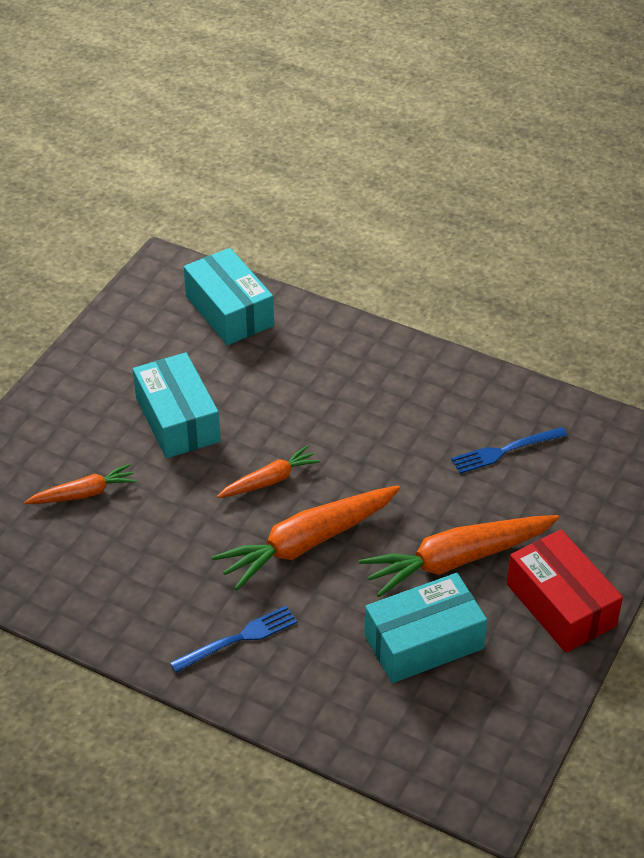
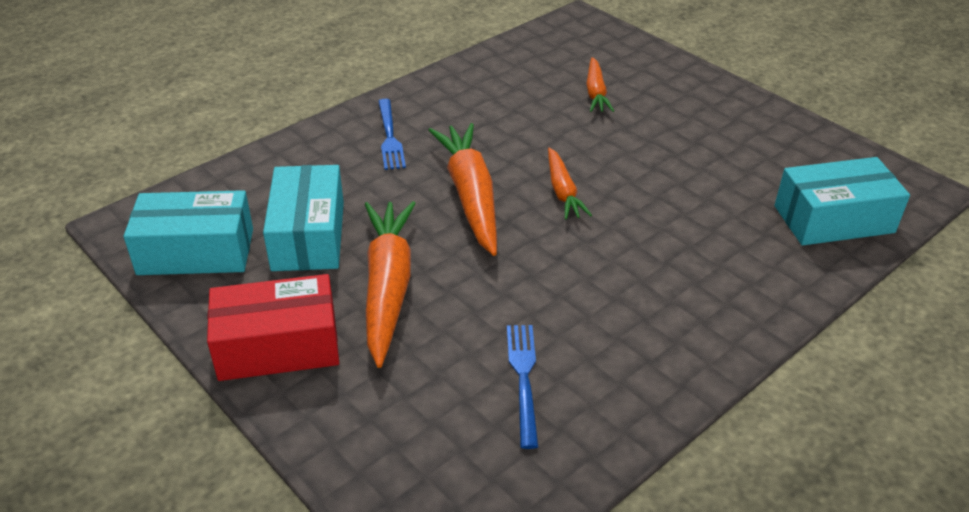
camera: 110 degrees right, 5 degrees down
(177, 420) = (669, 154): turquoise box -> turquoise box (196, 251)

